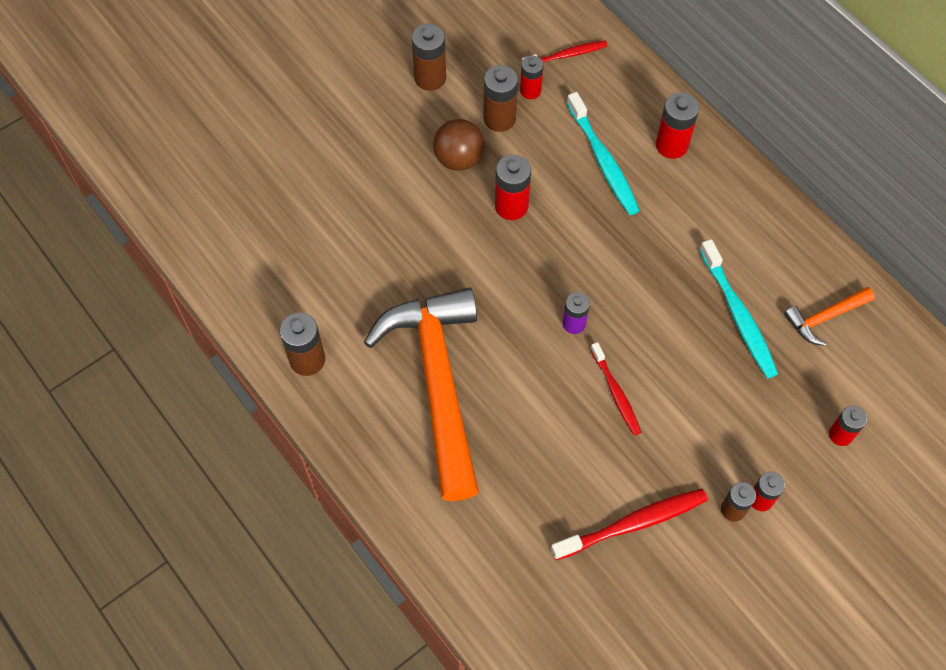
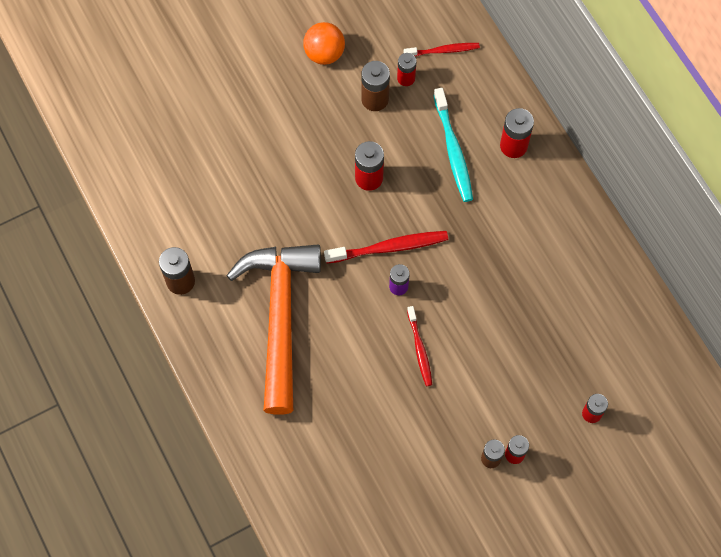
camera: 10 degrees right, 5 degrees up
(430, 78) = (324, 53): brown battery -> orange ball
(459, 159) = (334, 130): brown ball -> none
(633, 524) = (409, 456): red toothbrush -> red toothbrush (389, 247)
(738, 315) = (533, 301): turquoise toothbrush -> none
(825, 318) = (604, 315): orange hammer -> none

